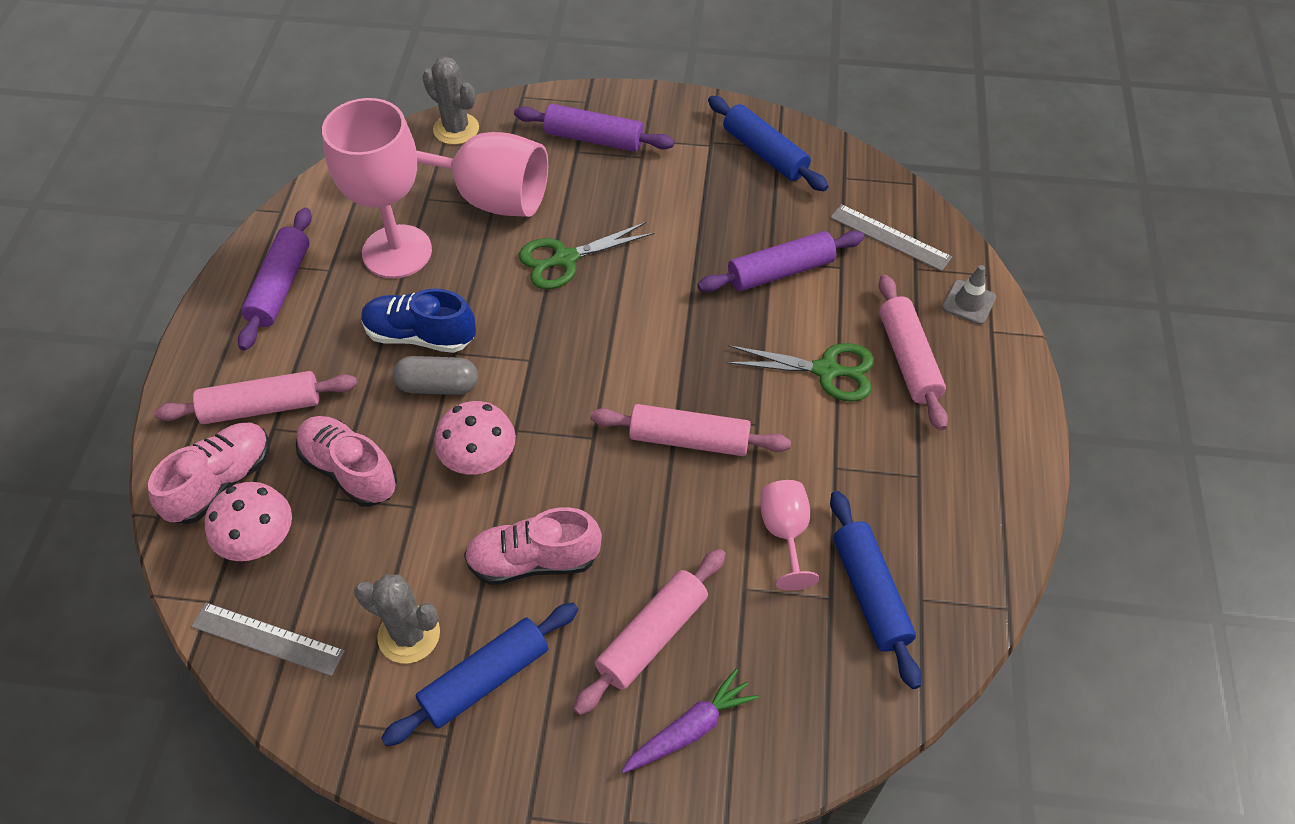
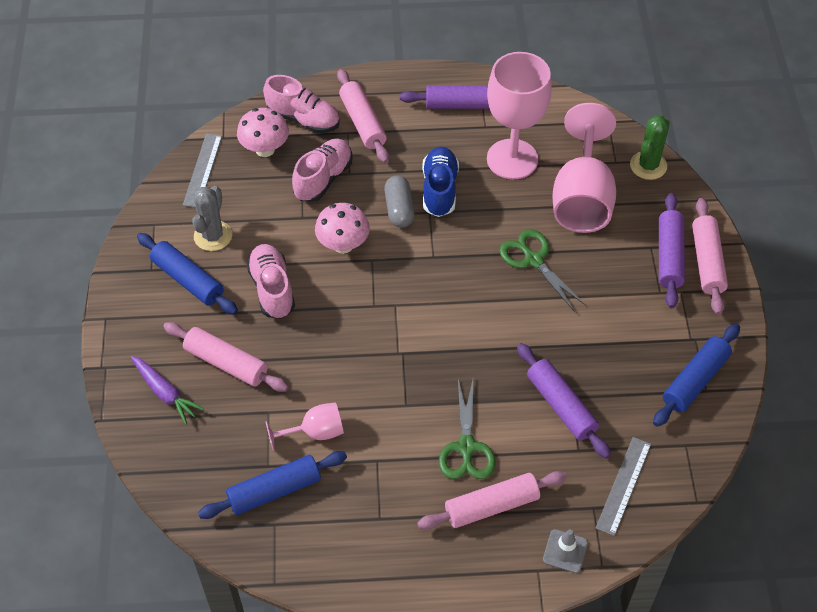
camera: 80 degrees right, 0 degrees up
(456, 129) = (648, 165): grey cactus -> green cactus
(689, 439) = (384, 363): pink rolling pin -> pink rolling pin (707, 262)

